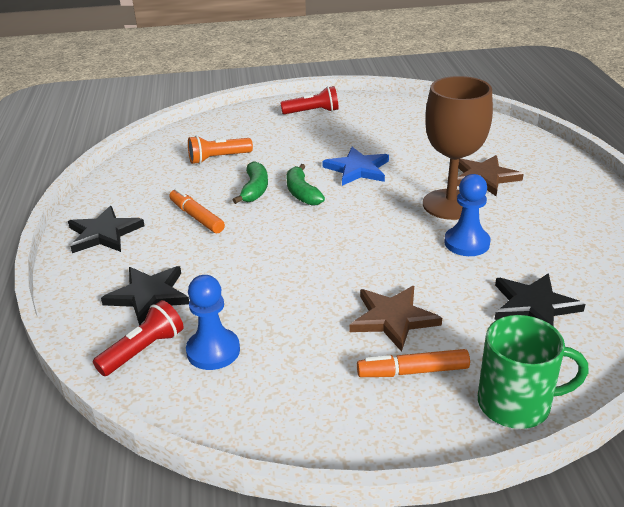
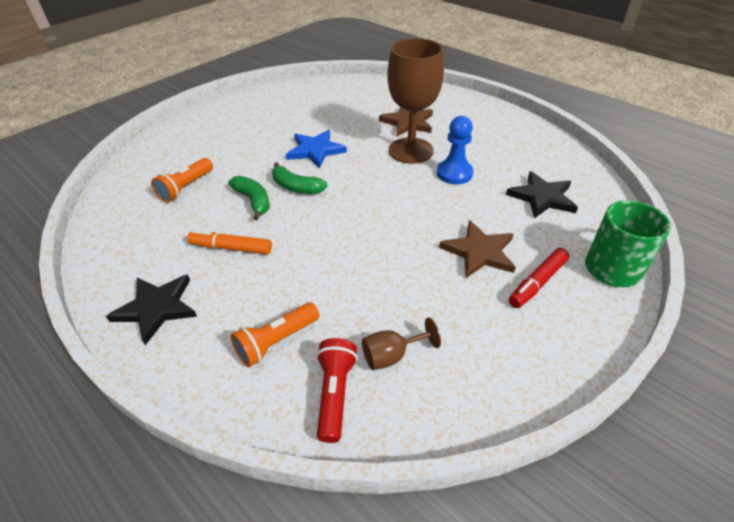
camera: 40 degrees left, 10 degrees up
(149, 295) = (276, 341): black star -> orange flashlight
(213, 351) = (392, 355): blue pawn -> brown goblet
(312, 112) = (222, 118): red flashlight -> none
(413, 371) = (537, 282): orange marker -> red marker

